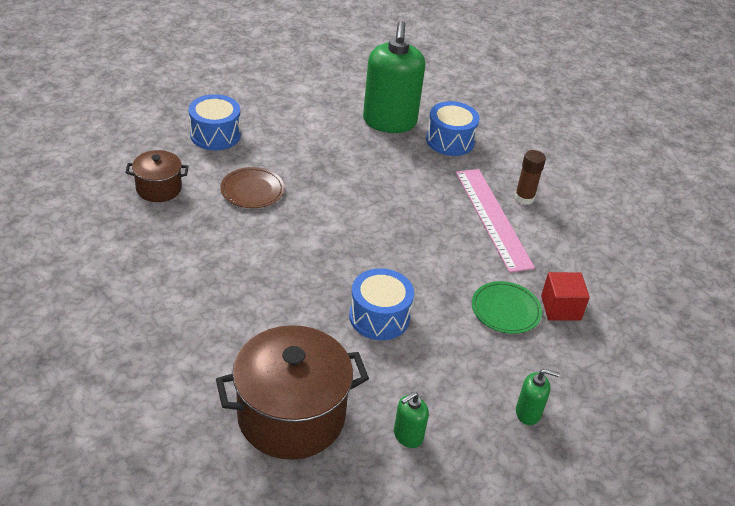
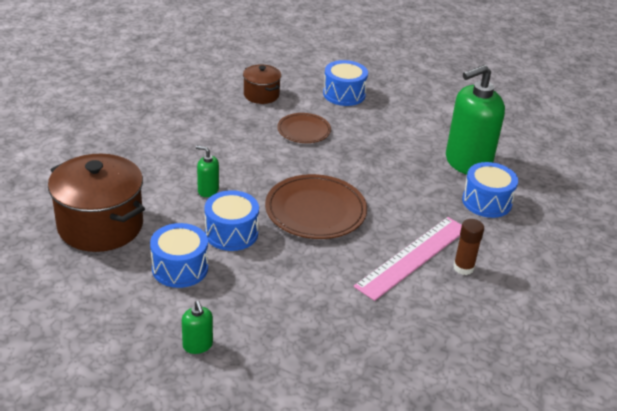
camera: 60 degrees right, 5 degrees down
(387, 244) = (315, 211): none -> brown plate
(408, 379) = (180, 268): none -> blue drum
(408, 435) = (123, 286): green soap dispenser -> green soap dispenser (208, 190)
(505, 310) = (305, 298): green plate -> none
(560, 308) = (340, 331): red cube -> none

